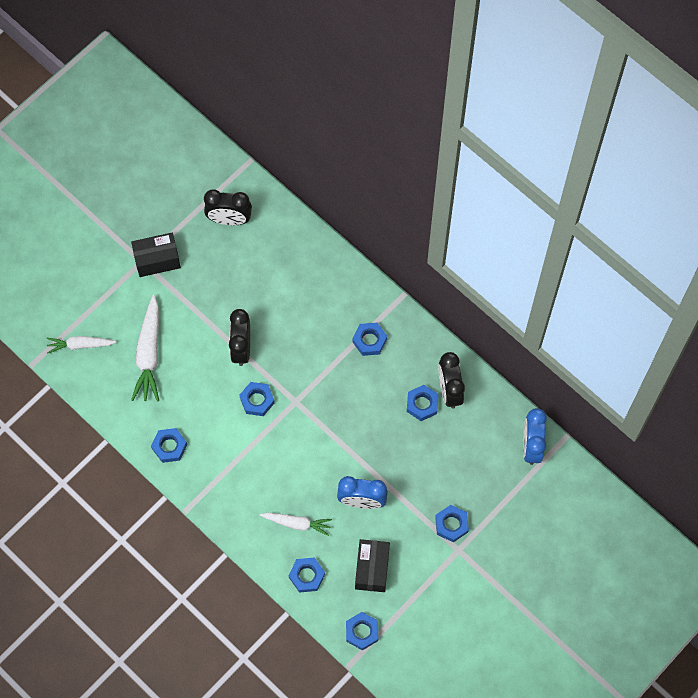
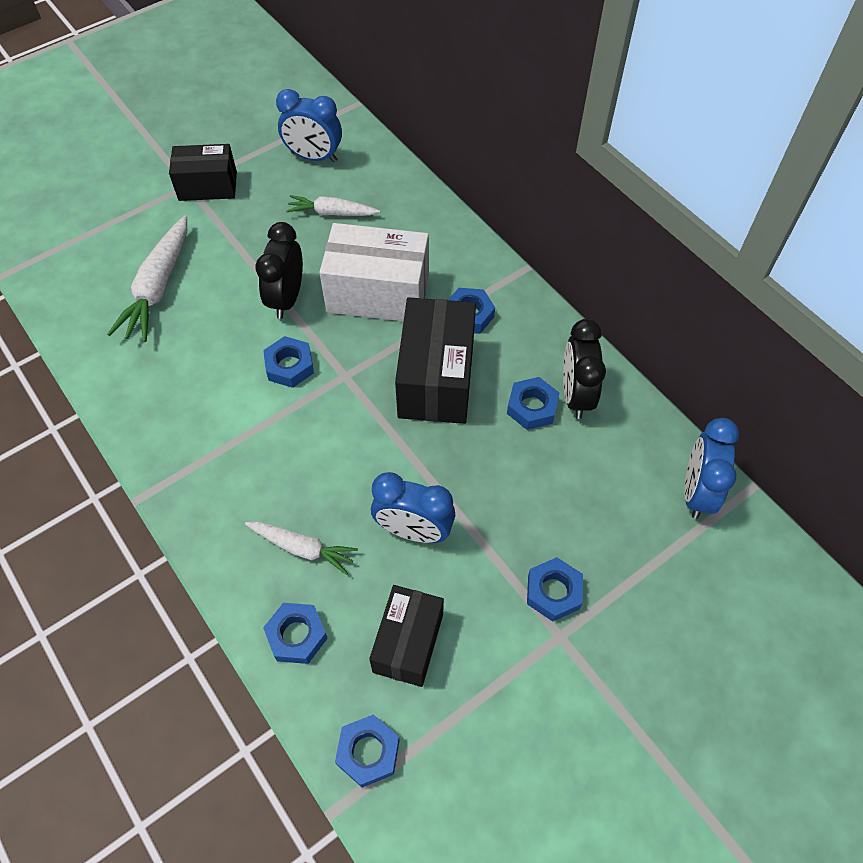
camera: 10 degrees right, 10 degrees down
(80, 345) = (70, 264): white carrot -> white carrot (332, 213)
(169, 447) = (144, 407): blue nut -> none
(229, 220) = (314, 157): black clock -> blue clock
(303, 333) = (378, 293): none -> white box
(356, 394) = (436, 379): none -> black box

